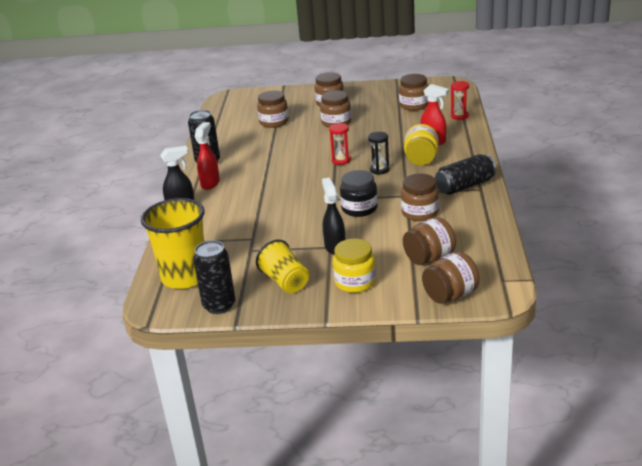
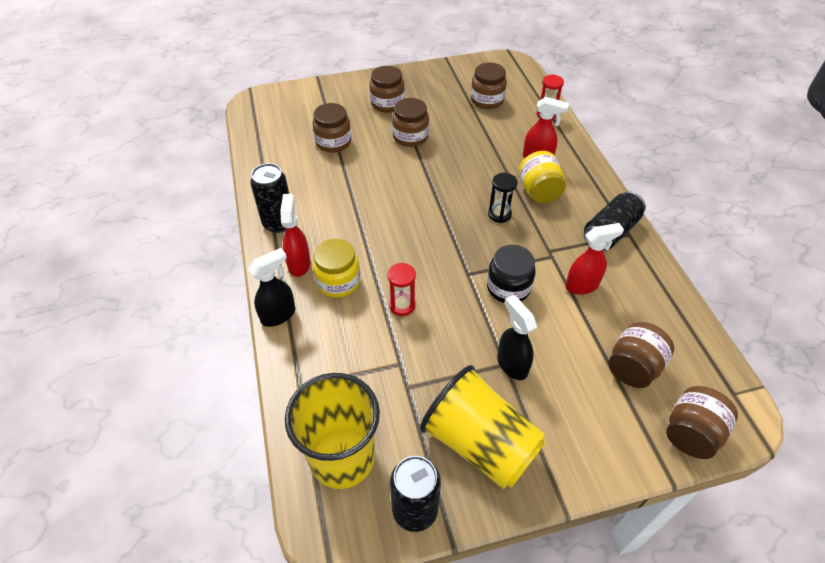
camera: 20 degrees left, 20 degrees up
(285, 282) = (480, 443): yellow cup -> yellow cup, size x1.59
(341, 160) = (446, 202): red hourglass -> red hourglass (402, 305)
(355, 282) = (567, 428): yellow jar -> yellow jar (338, 281)
(420, 213) = (582, 285): brown jar -> red spray bottle

